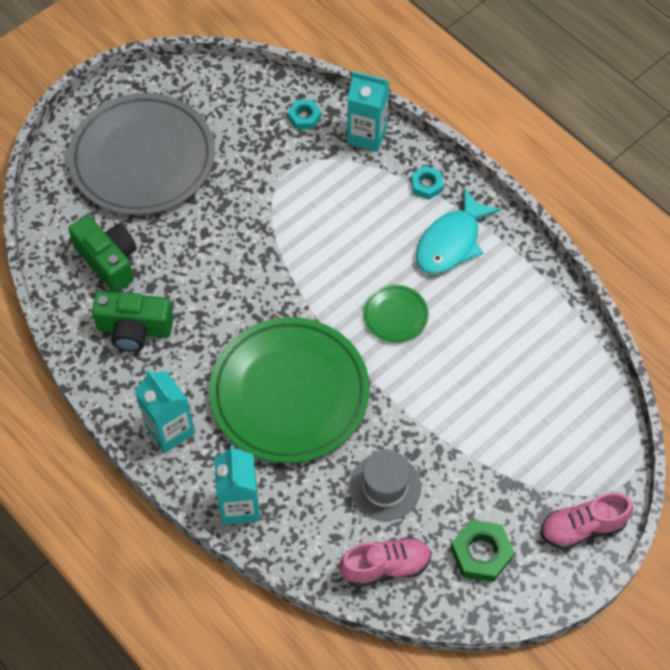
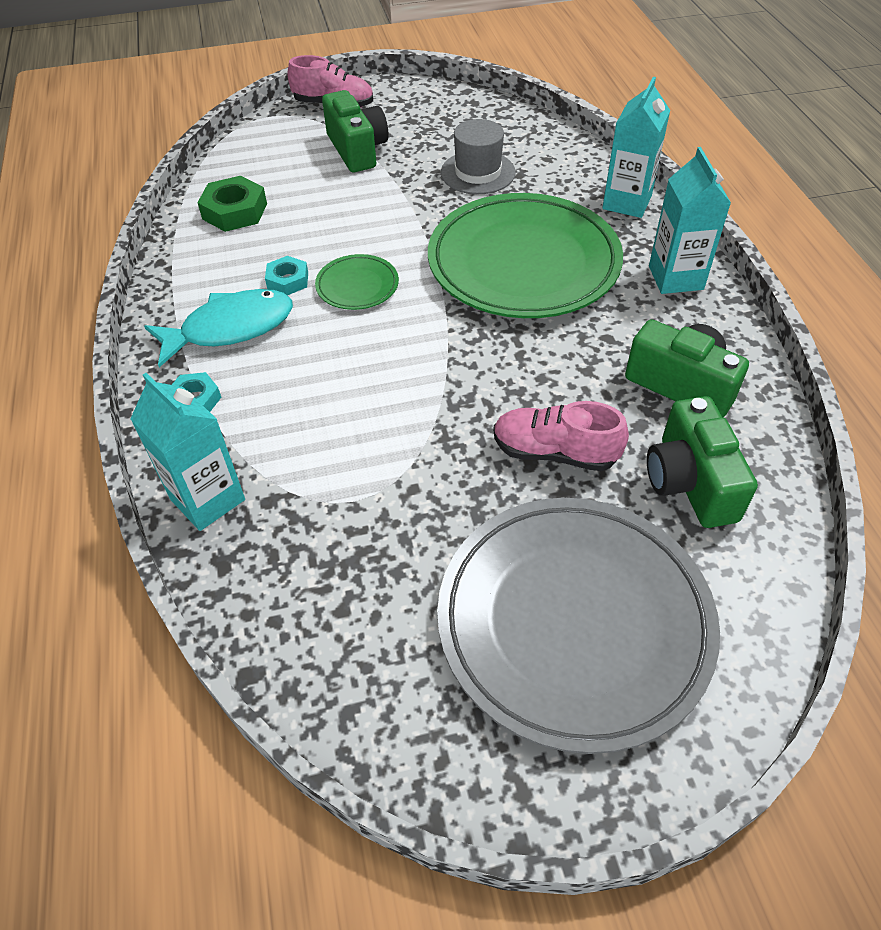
camera: 150 degrees left, 10 degrees down
(304, 117) = (271, 572): turquoise nut -> turquoise nut (287, 280)
(385, 566) = (515, 131): pink shoe -> pink shoe (555, 452)
(481, 553) = (428, 116): green nut -> green nut (234, 211)
(509, 469) = (357, 150): none -> green camera

